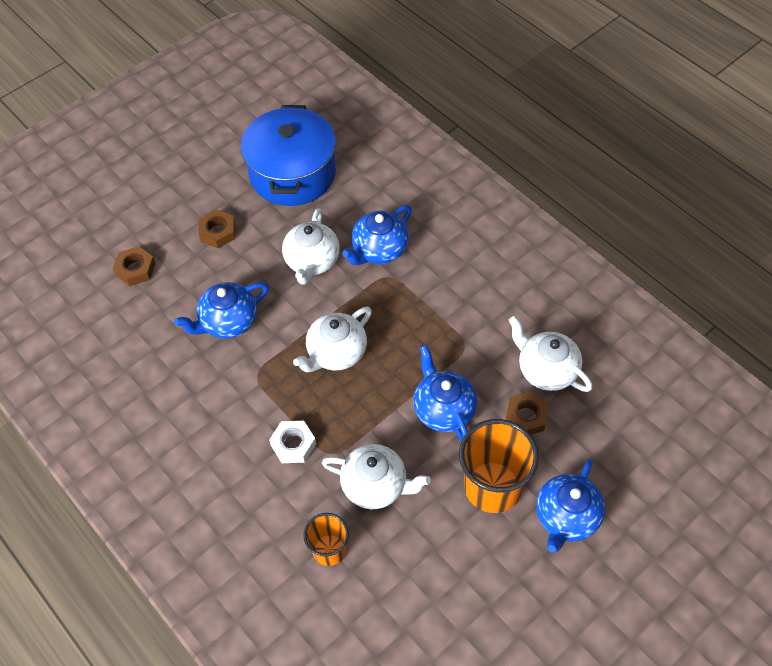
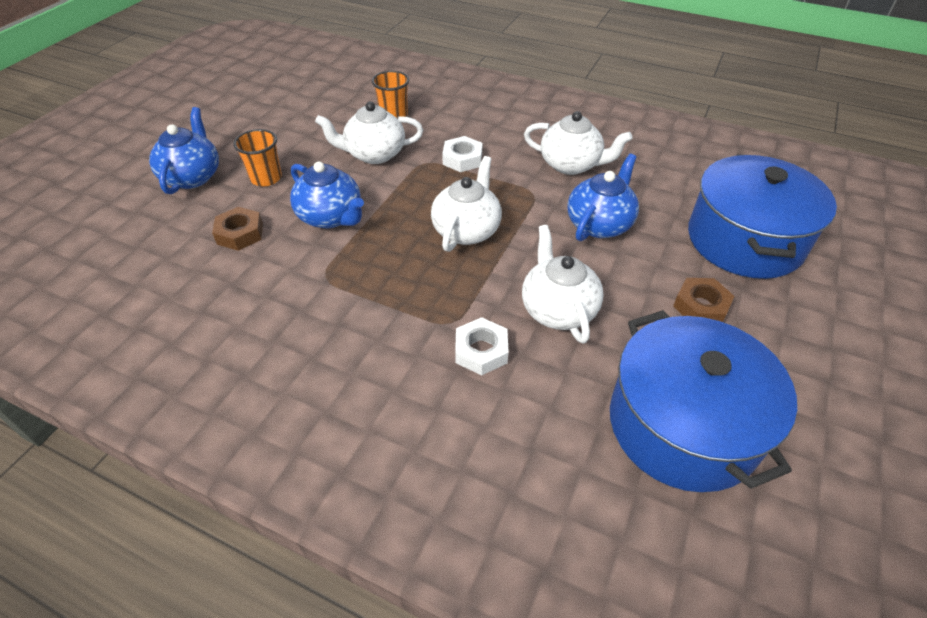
camera: 155 degrees right, 10 degrees down
(135, 269) = (744, 240): brown nut -> blue pot
(379, 250) = (481, 351): blue teapot -> white nut
(492, 487) = (266, 178): orange cup -> orange cup, size x0.57
(546, 370) = (221, 280): white teapot -> white teapot (571, 165)

